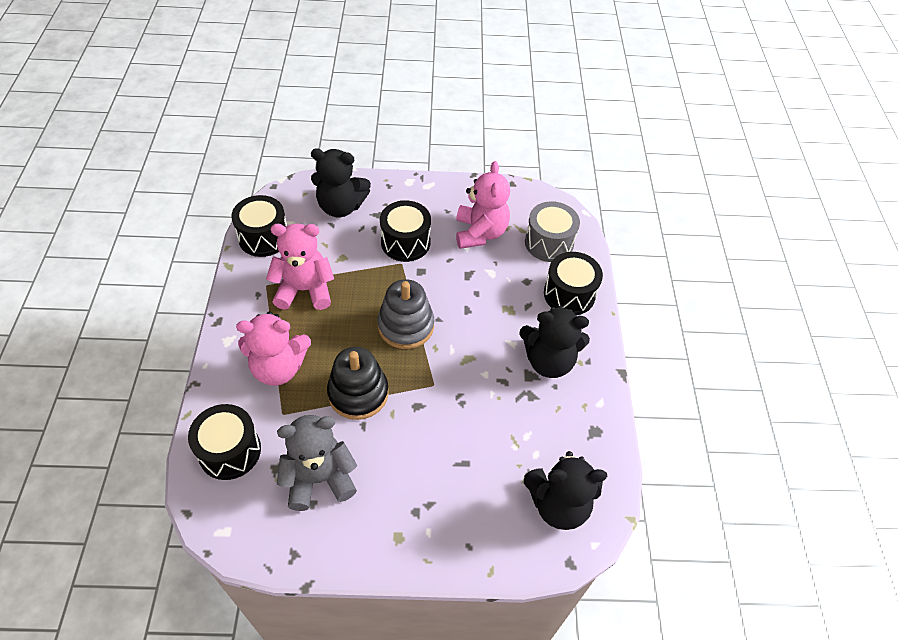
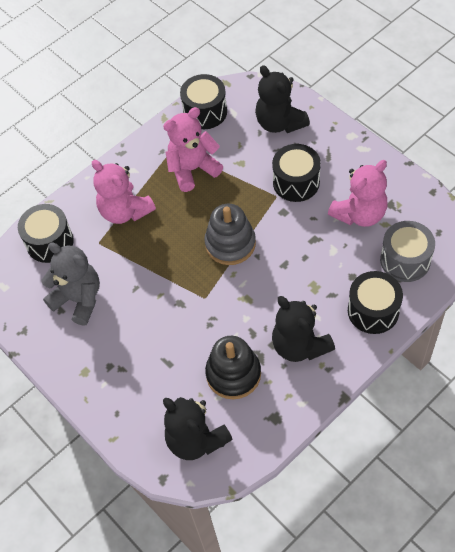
camera: 55 degrees right, 5 degrees up
(304, 290) = (192, 169): pink teddy bear -> pink teddy bear turned 75 degrees counterclockwise
(358, 393) = (153, 265): black stacking toy -> black stacking toy (233, 374)

